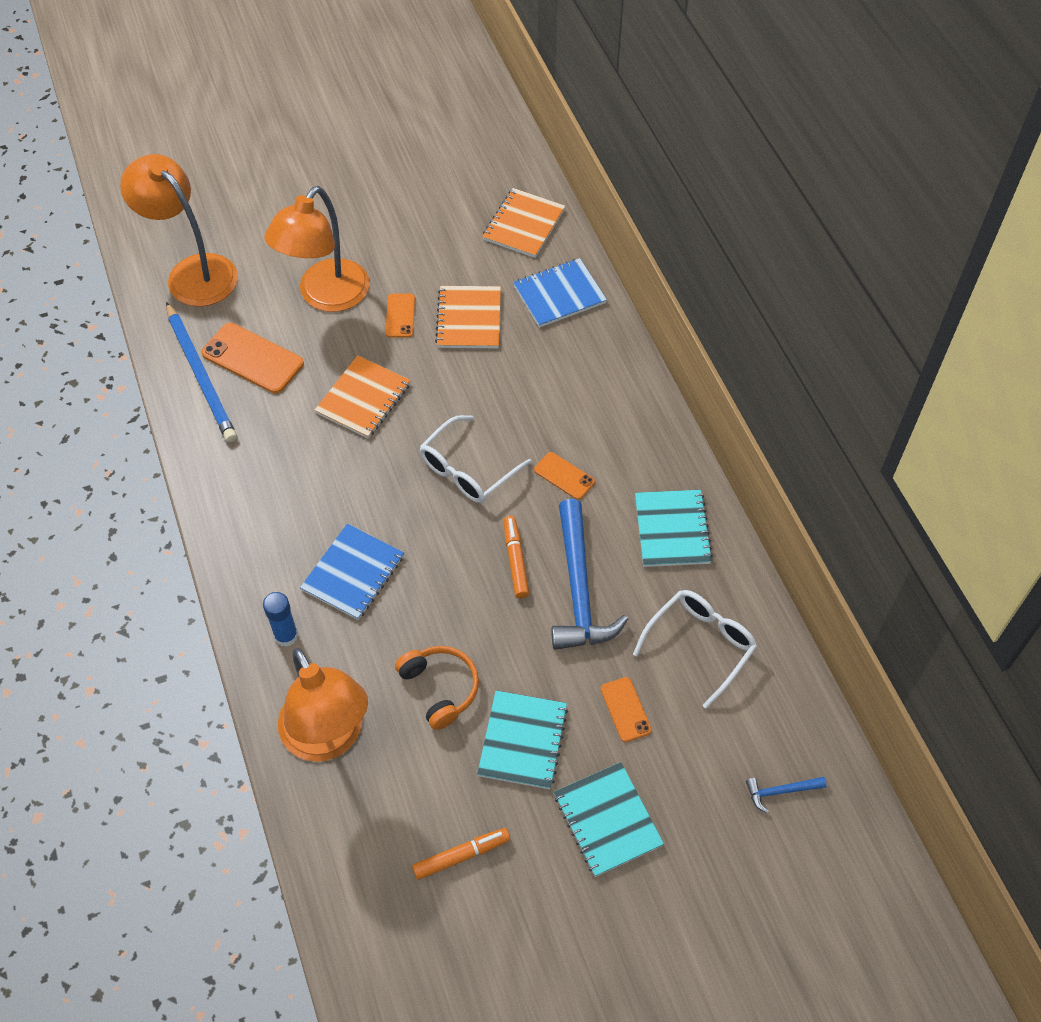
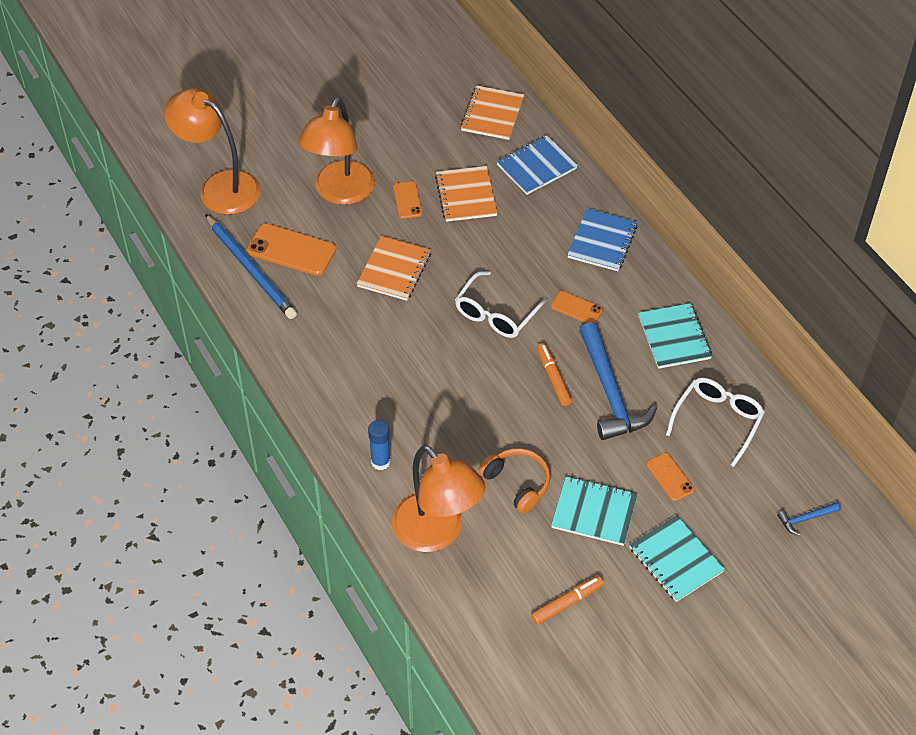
camera: 10 degrees left, 5 degrees down
(353, 573) = (423, 406): blue notebook -> blue notebook (602, 241)
(523, 741) = (594, 512): turquoise notebook -> turquoise notebook turned 75 degrees counterclockwise

